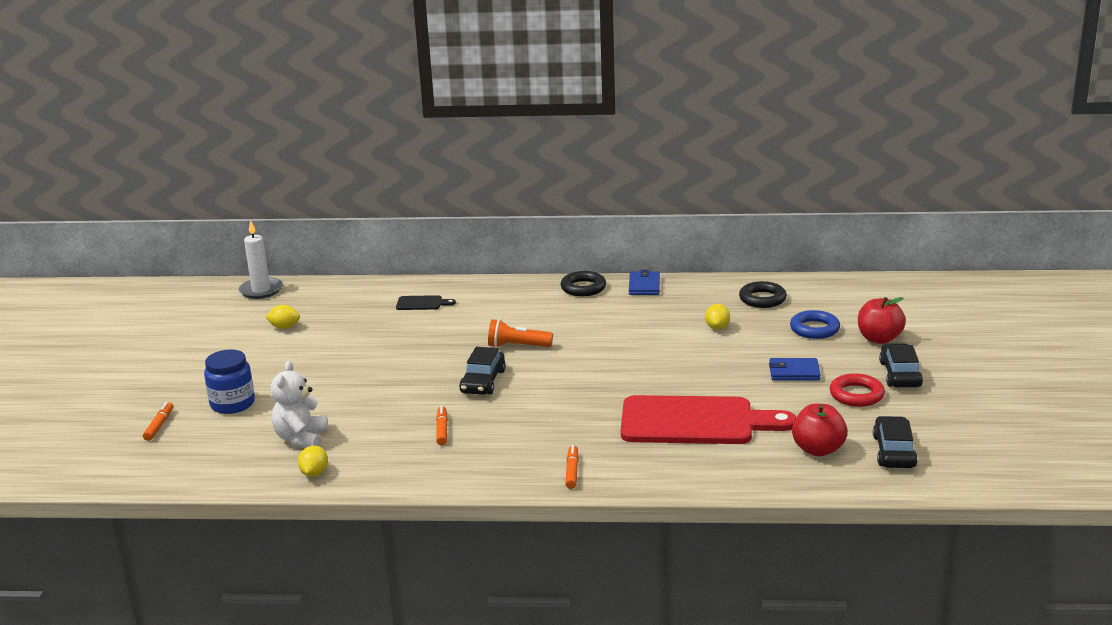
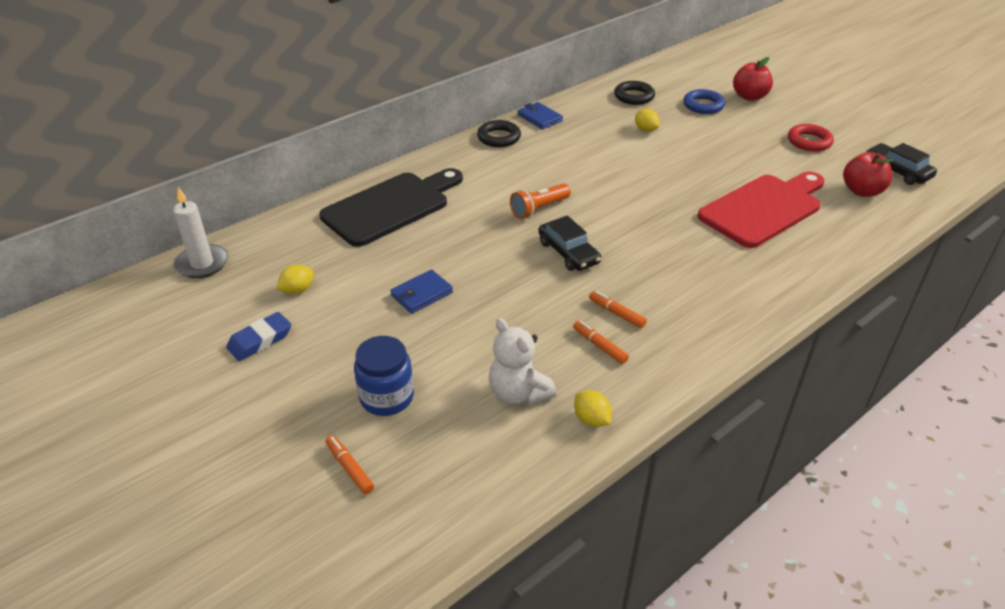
camera: 45 degrees left, 15 degrees up
(222, 344) = (260, 340): none -> blue eraser
(422, 303) = (390, 207): black cutting board -> black cutting board, size x2.46
(572, 471) = (766, 293): orange marker -> orange marker (599, 346)
(794, 372) = (749, 142): blue wallet -> blue wallet (421, 294)
(900, 374) = (803, 116): black car -> none

